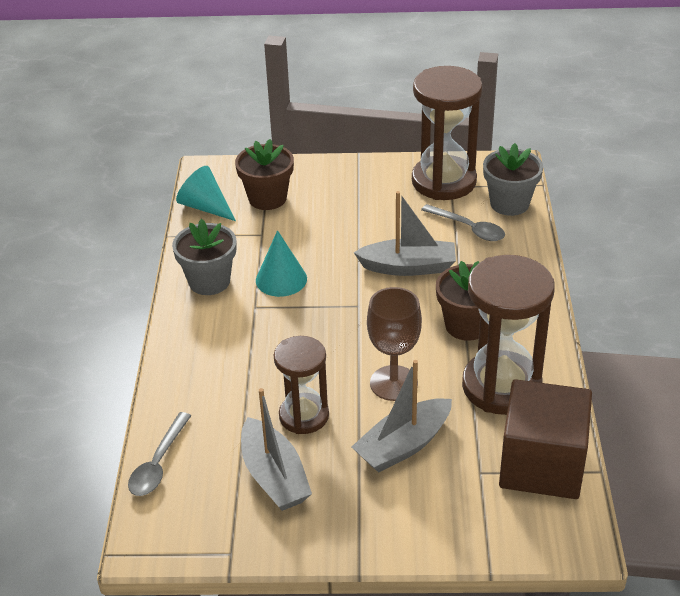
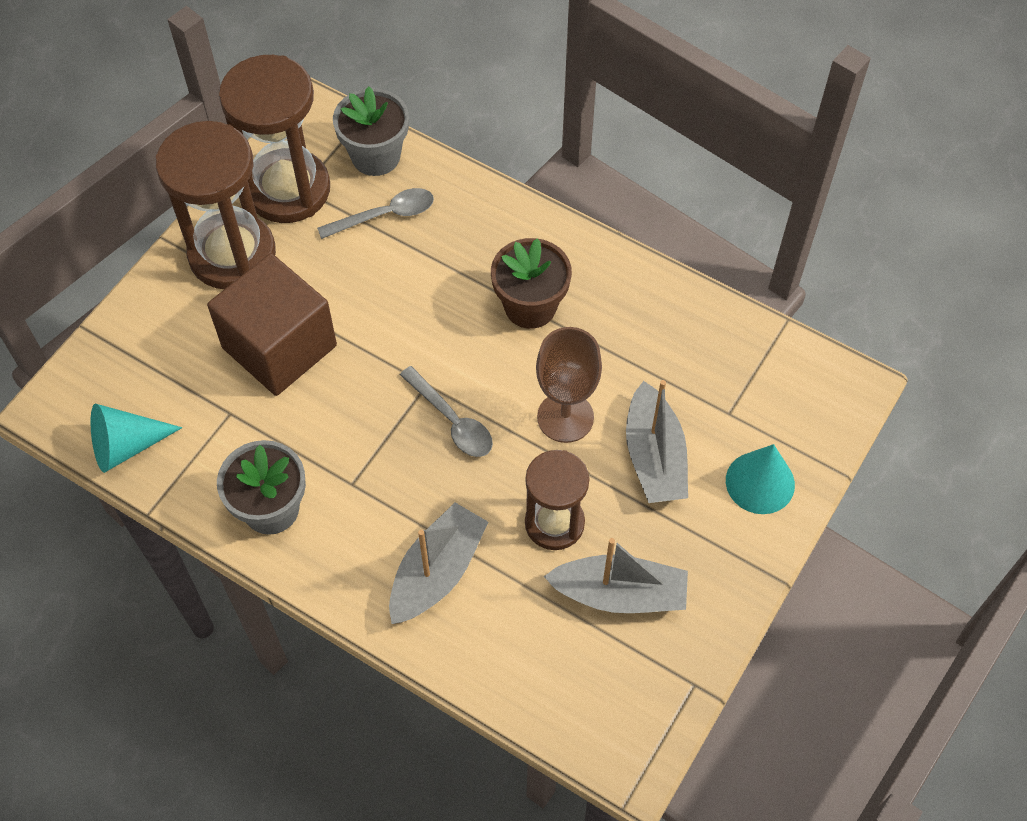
camera: 60 degrees left, 20 degrees up
(158, 463) = (529, 698): grey spoon -> grey spoon (452, 421)
(267, 198) = (167, 373): brown flower pot -> none
(281, 279) = (326, 434): turquoise cone -> turquoise cone (760, 482)
(408, 267) = (403, 305): grey boat -> grey boat (437, 572)
(501, 386) = (634, 329): brown hourglass -> brown hourglass (232, 254)
(541, 465) = (752, 359): brown cube -> brown cube (279, 347)

